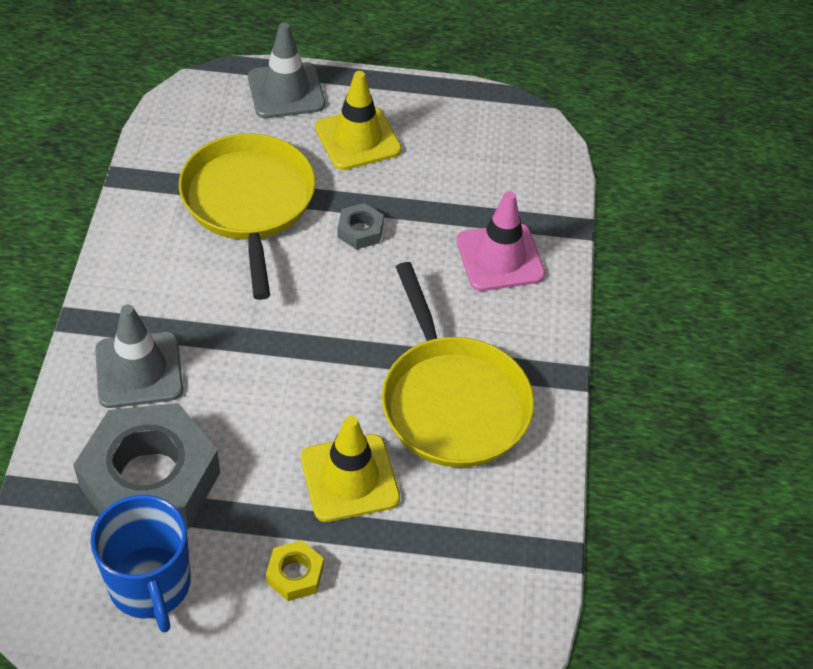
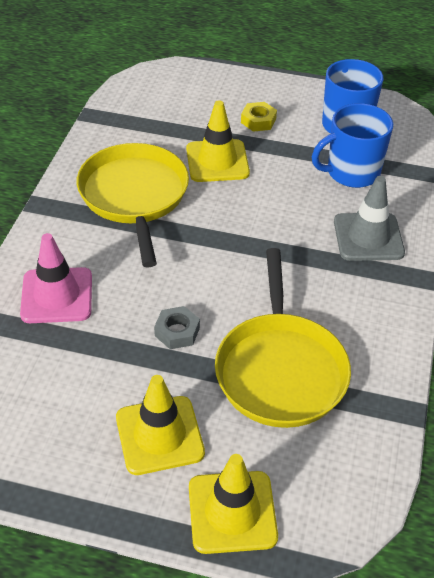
camera: 170 degrees left, 5 degrees down
(150, 480) = (351, 172): grey nut -> blue mug
(286, 91) = (232, 512): grey traffic cone -> yellow traffic cone

